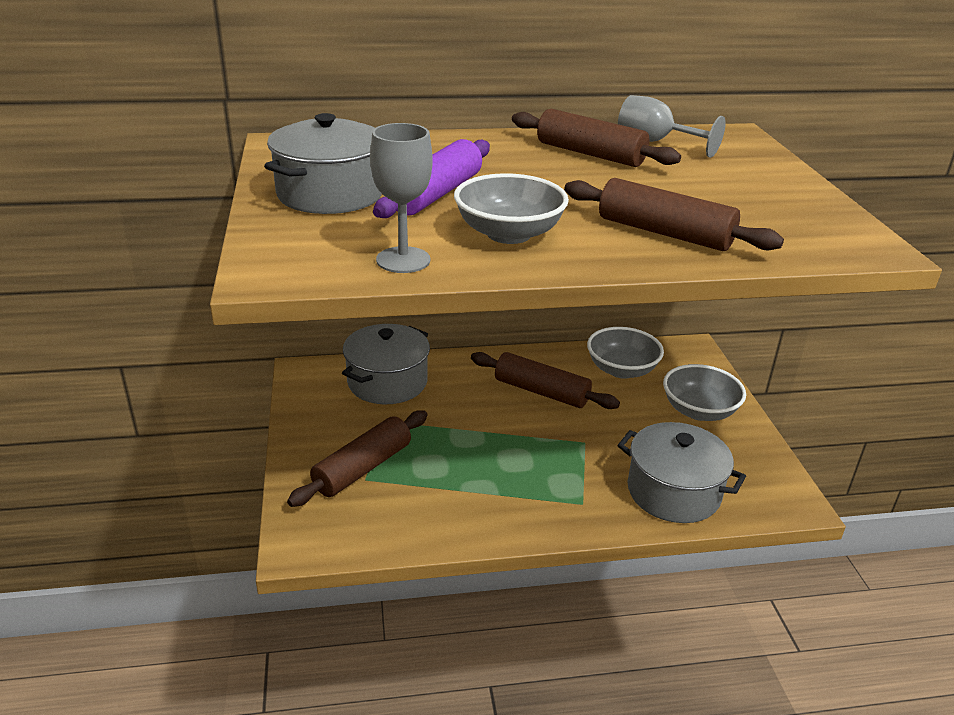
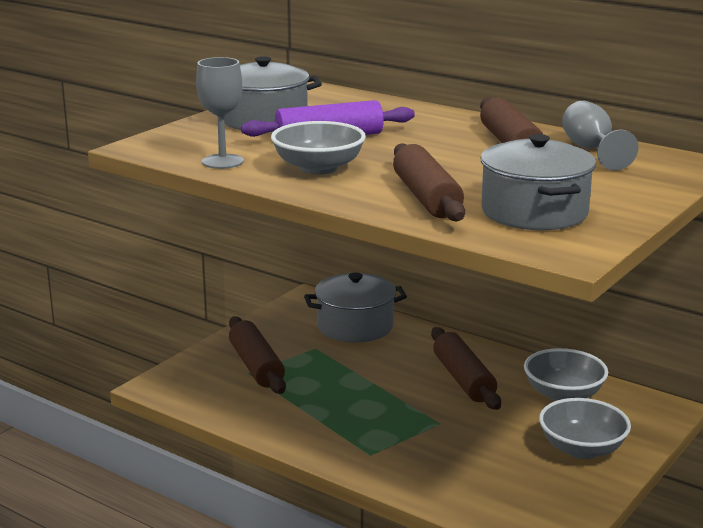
camera: 45 degrees right, 10 degrees down
(363, 468) = (256, 366): brown rolling pin -> brown rolling pin turned 75 degrees clockwise
(673, 492) = (454, 482): grey pot -> grey pot (534, 212)

